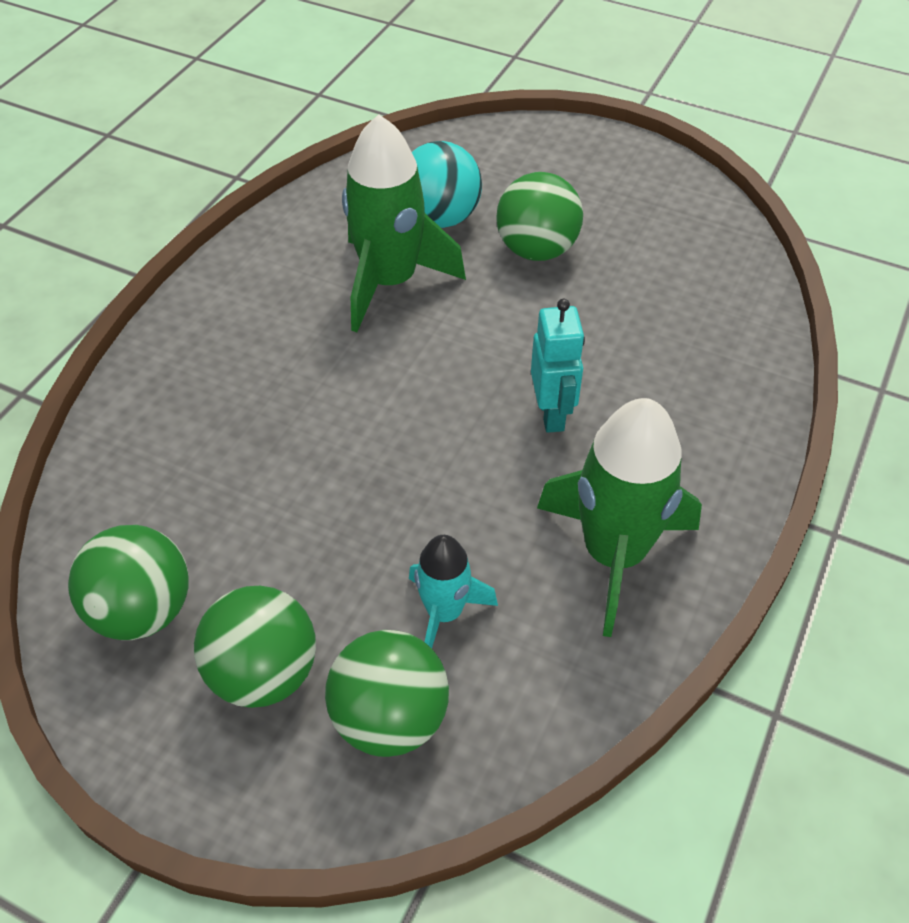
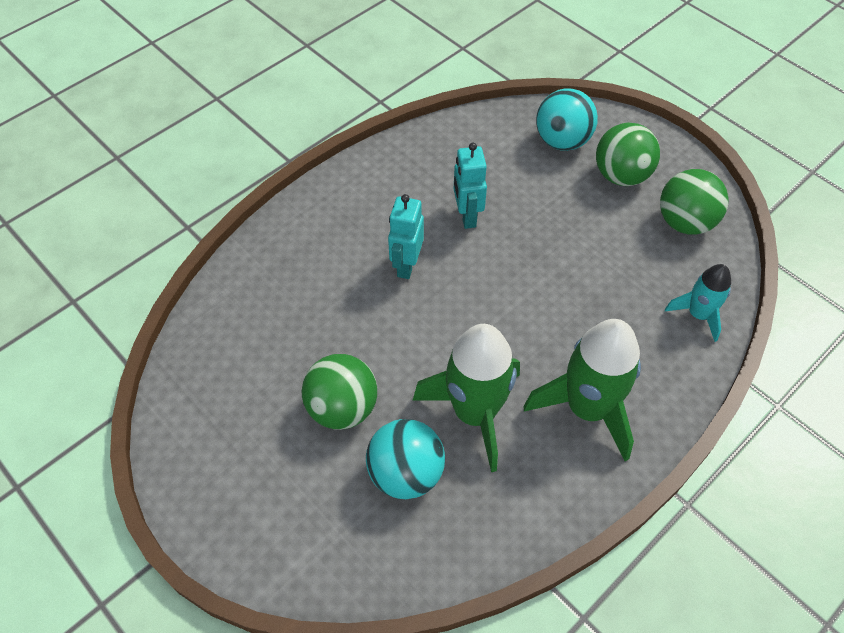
camera: 160 degrees left, 5 degrees up
(390, 717) = (562, 141): green ball -> turquoise ball
(444, 612) = (519, 176): turquoise rocket -> turquoise rocket (698, 314)
(501, 512) = (467, 216): none -> turquoise robot
(614, 554) = (416, 178): green rocket -> green rocket (587, 408)

